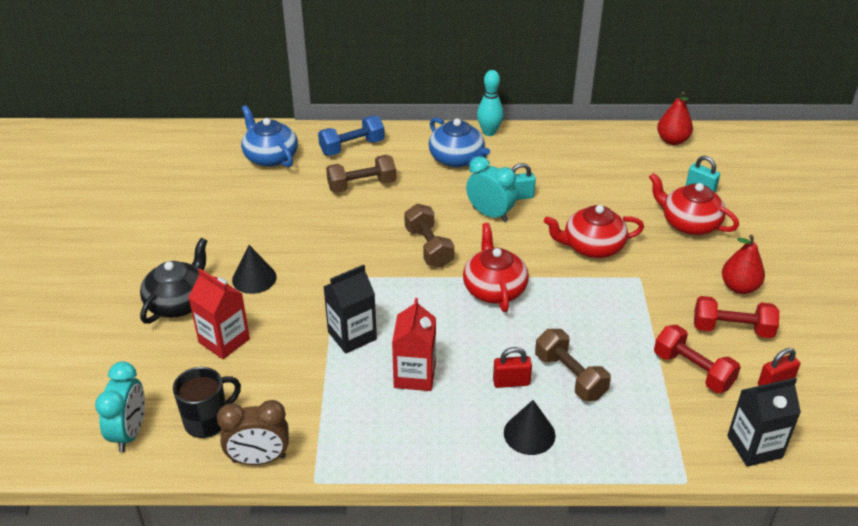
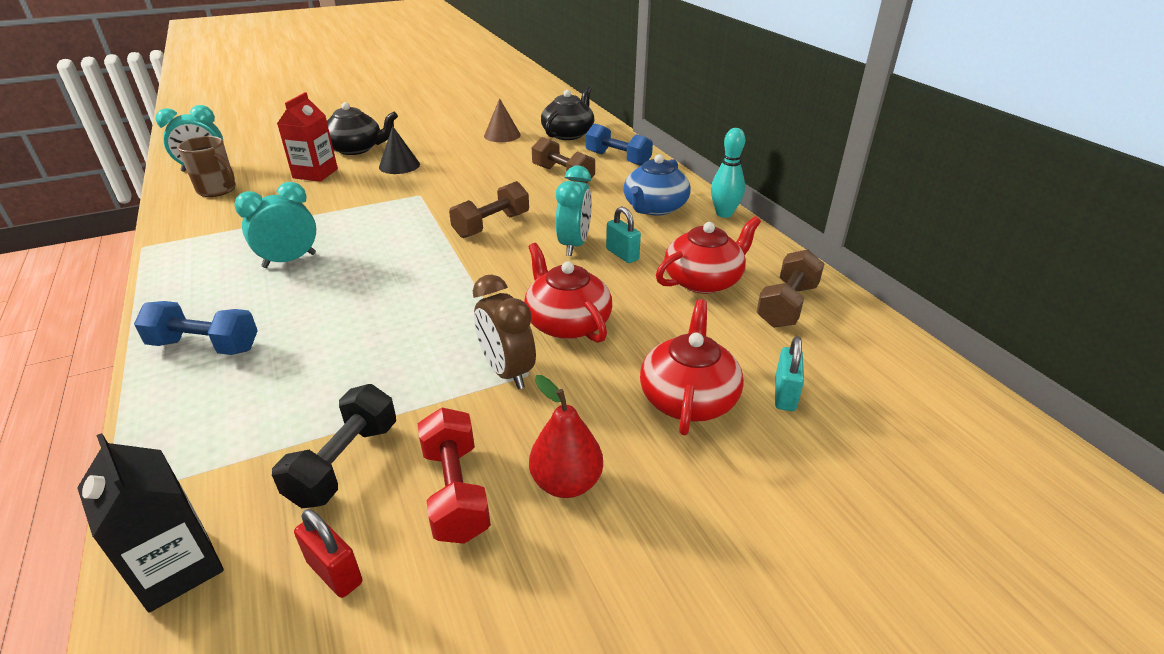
camera: 65 degrees right, 5 degrees down
(208, 421) = (217, 190): black mug -> brown mug
(235, 196) = (502, 135): none -> brown cone
(259, 459) = (172, 218): brown clock -> brown clock (507, 372)
(270, 157) = (568, 134): blue teapot -> black teapot
(352, 335) = (339, 219): black carton -> none
(414, 375) = (289, 260): red carton -> turquoise clock
(494, 289) = (445, 274): red teapot -> red teapot (703, 280)
(511, 382) = (290, 317): red padlock -> none
(529, 434) = (205, 346): black cone -> blue dumbbell
(570, 376) = (308, 355): brown dumbbell -> brown dumbbell (786, 305)
(672, 140) = (879, 344): red pear -> none
(693, 370) = (344, 463): red dumbbell -> black dumbbell

